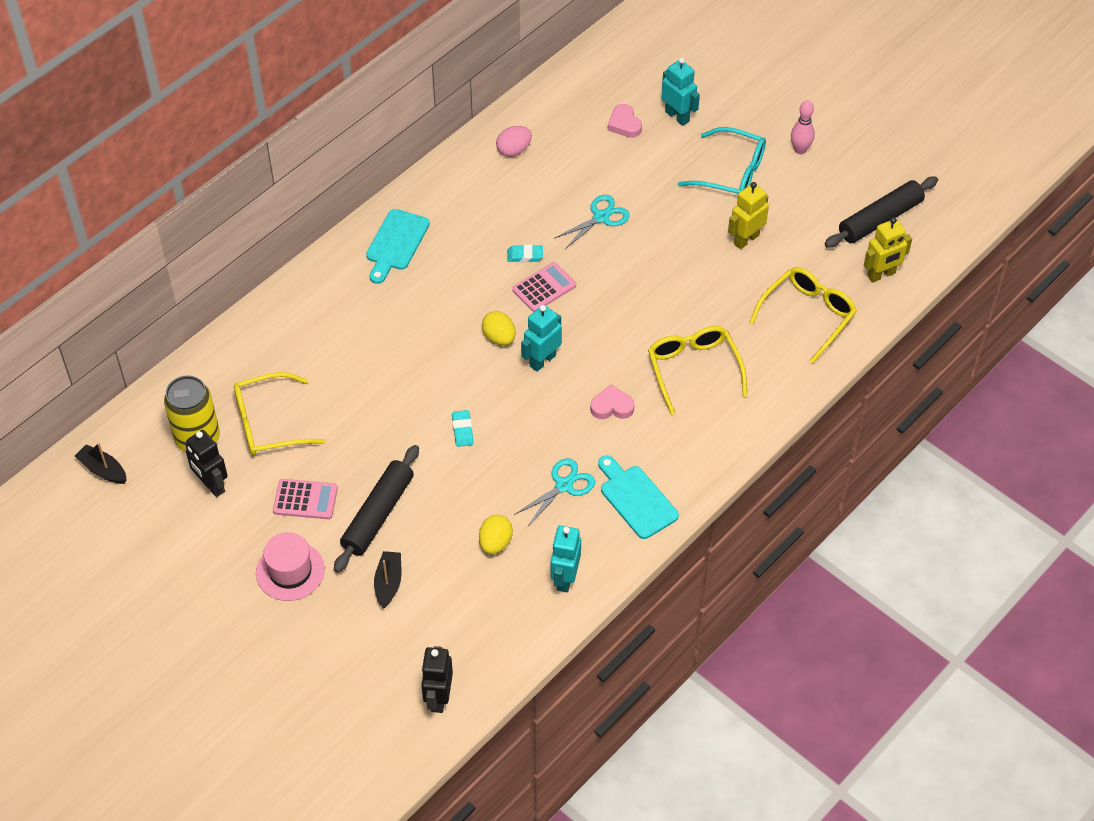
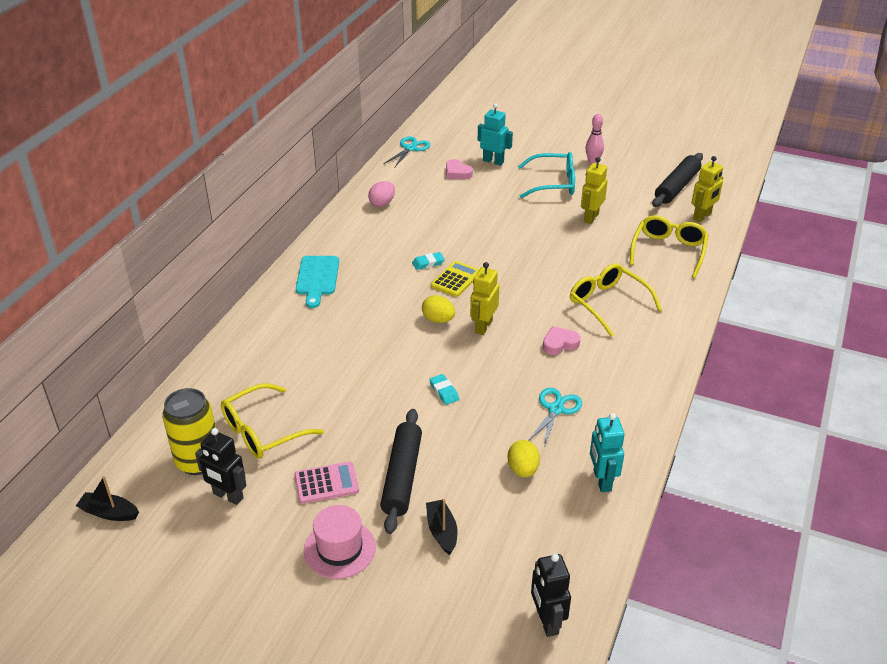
camera: 20 degrees left, 15 degrees down
(542, 360) = (483, 326): turquoise robot -> yellow robot
(544, 288) = (455, 279): pink calculator -> yellow calculator
(601, 217) = (473, 228): turquoise scissors -> turquoise scissors (410, 148)
(636, 499) = (622, 403): turquoise cutting board -> none

